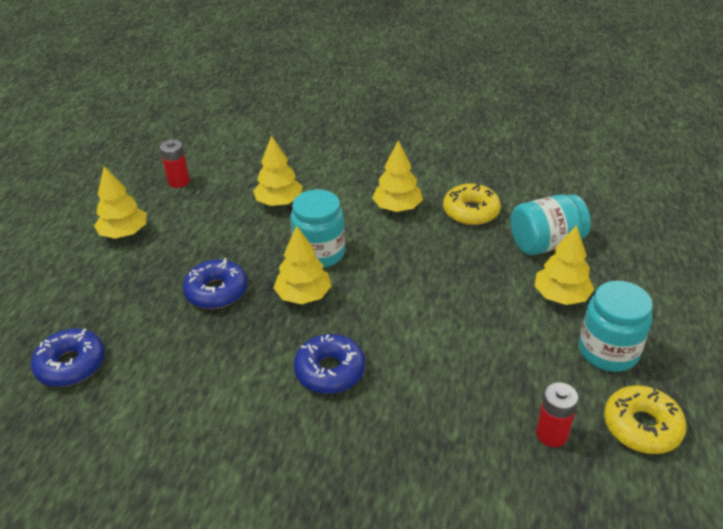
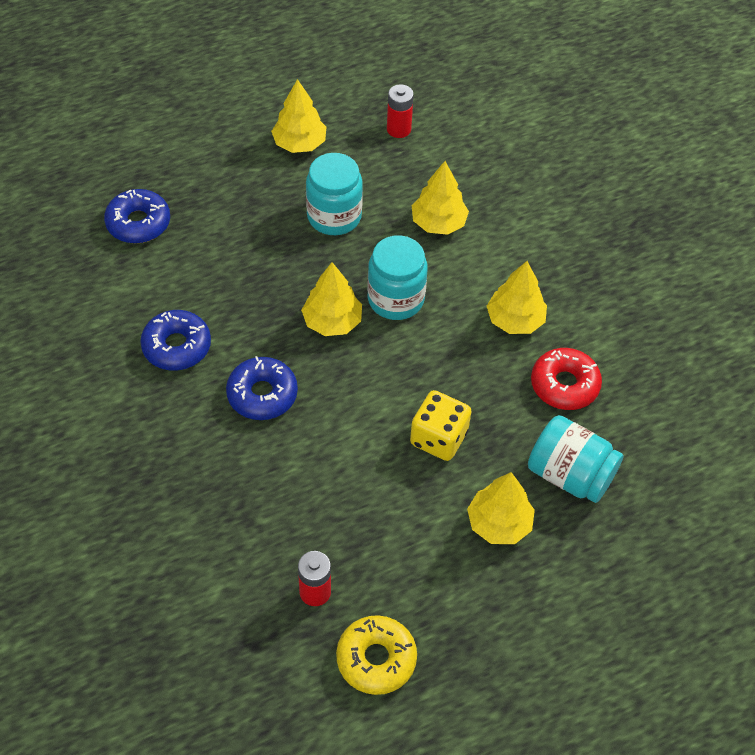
camera: 50 degrees right, 15 degrees up
(216, 291) = (286, 257): blue donut -> blue donut (177, 346)
(462, 290) = (438, 438): none -> yellow dice
(471, 211) = (564, 385): yellow donut -> red donut
(608, 351) = (452, 595): turquoise jar -> turquoise jar (334, 216)

